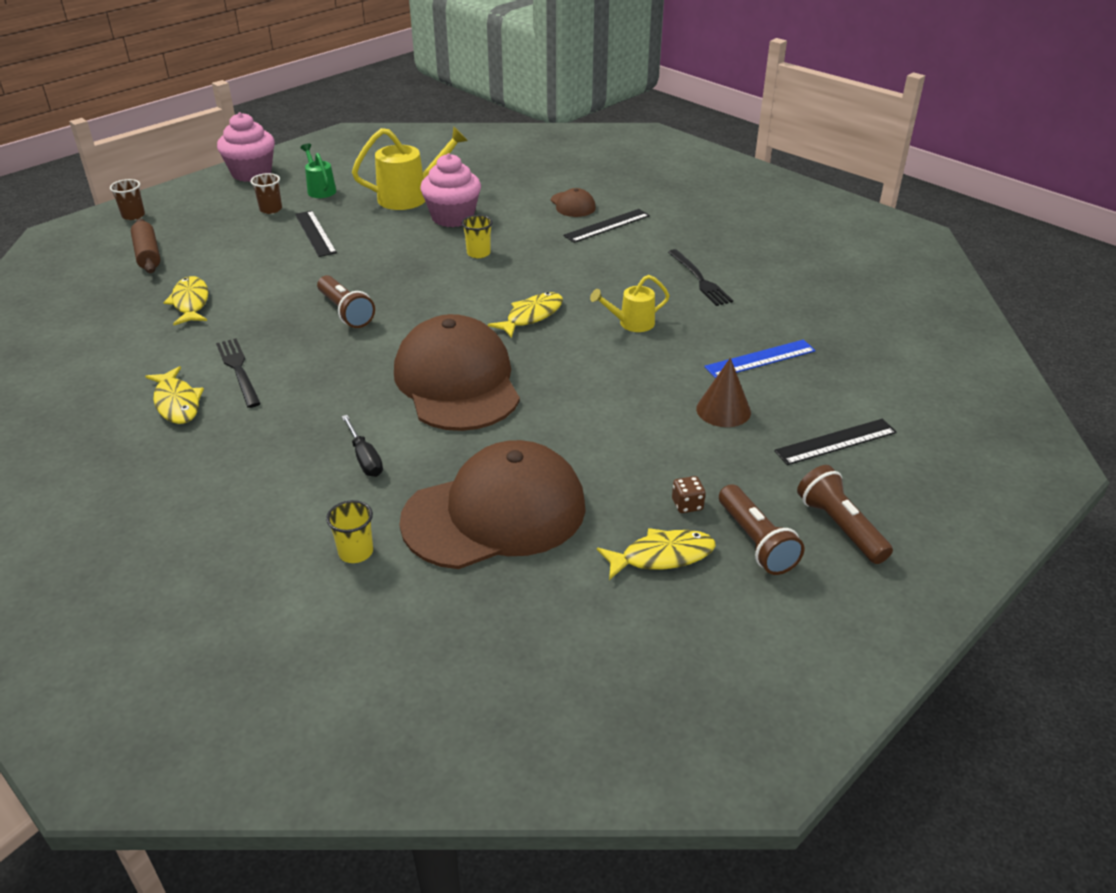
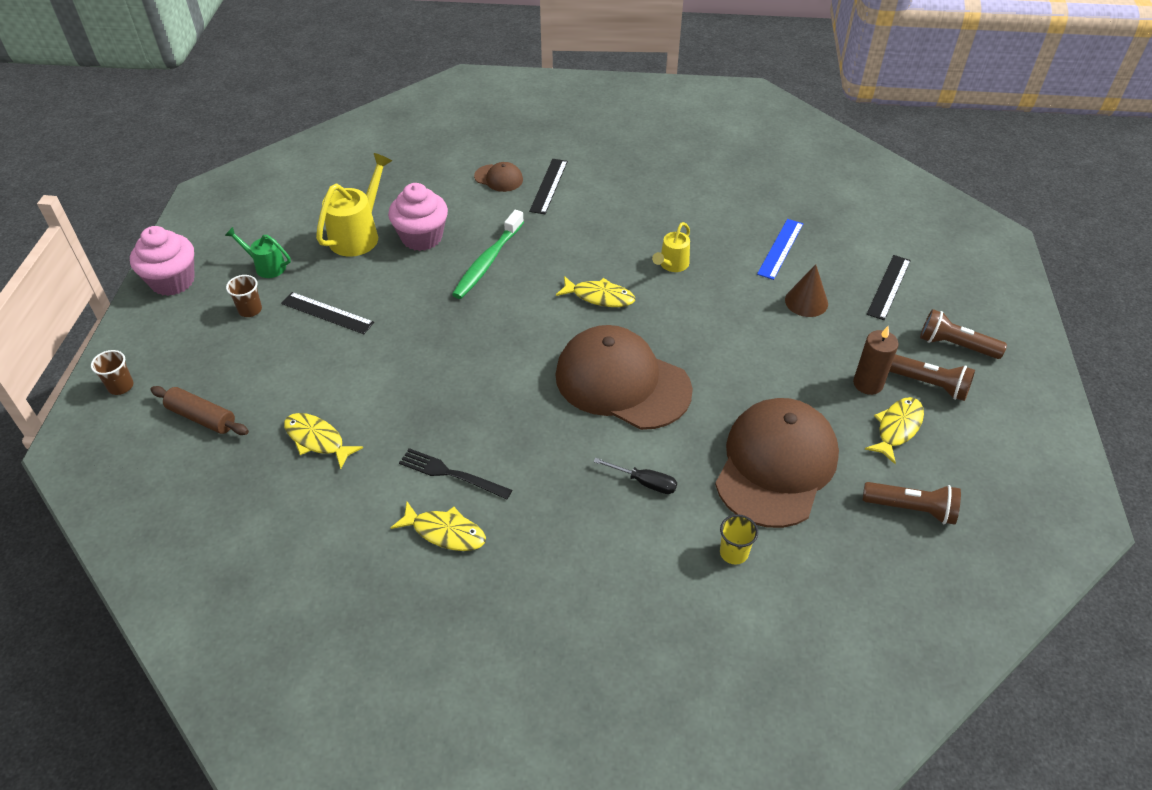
camera: 40 degrees left, 10 degrees up
(346, 312) = (460, 372): brown flashlight -> brown flashlight (911, 509)
(478, 253) = (488, 261): yellow cup -> green toothbrush
(531, 316) = (599, 297): yellow fish -> yellow fish turned 105 degrees clockwise
(687, 505) = (868, 384): brown dice -> brown candle
(699, 279) = (669, 202): black fork -> none

